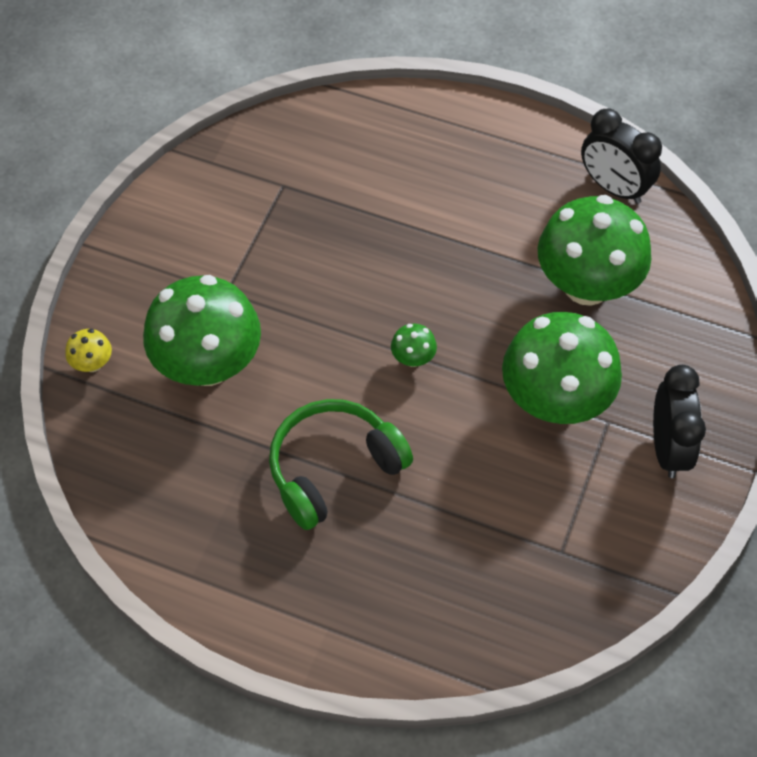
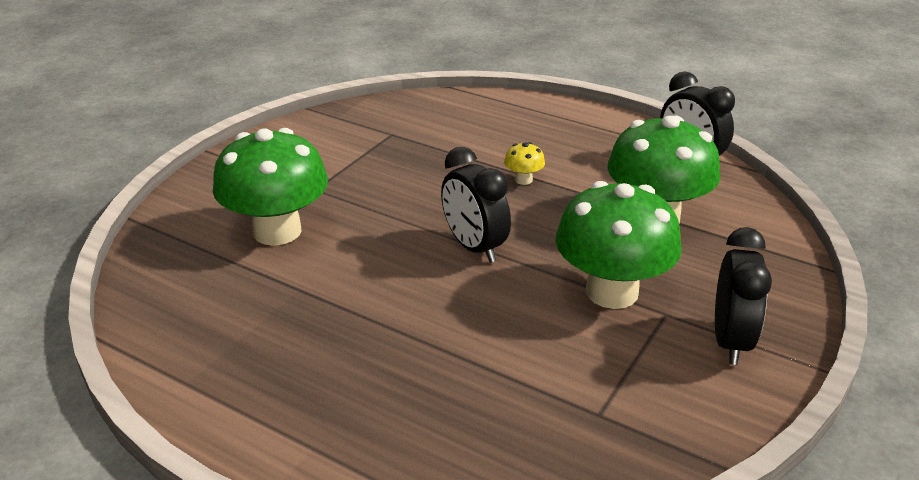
camera: 10 degrees right, 25 degrees down
(92, 363) = (172, 220): yellow mushroom -> yellow mushroom (523, 180)
(333, 468) = (368, 316): green headphones -> none
(413, 358) = (474, 247): green mushroom -> black clock

